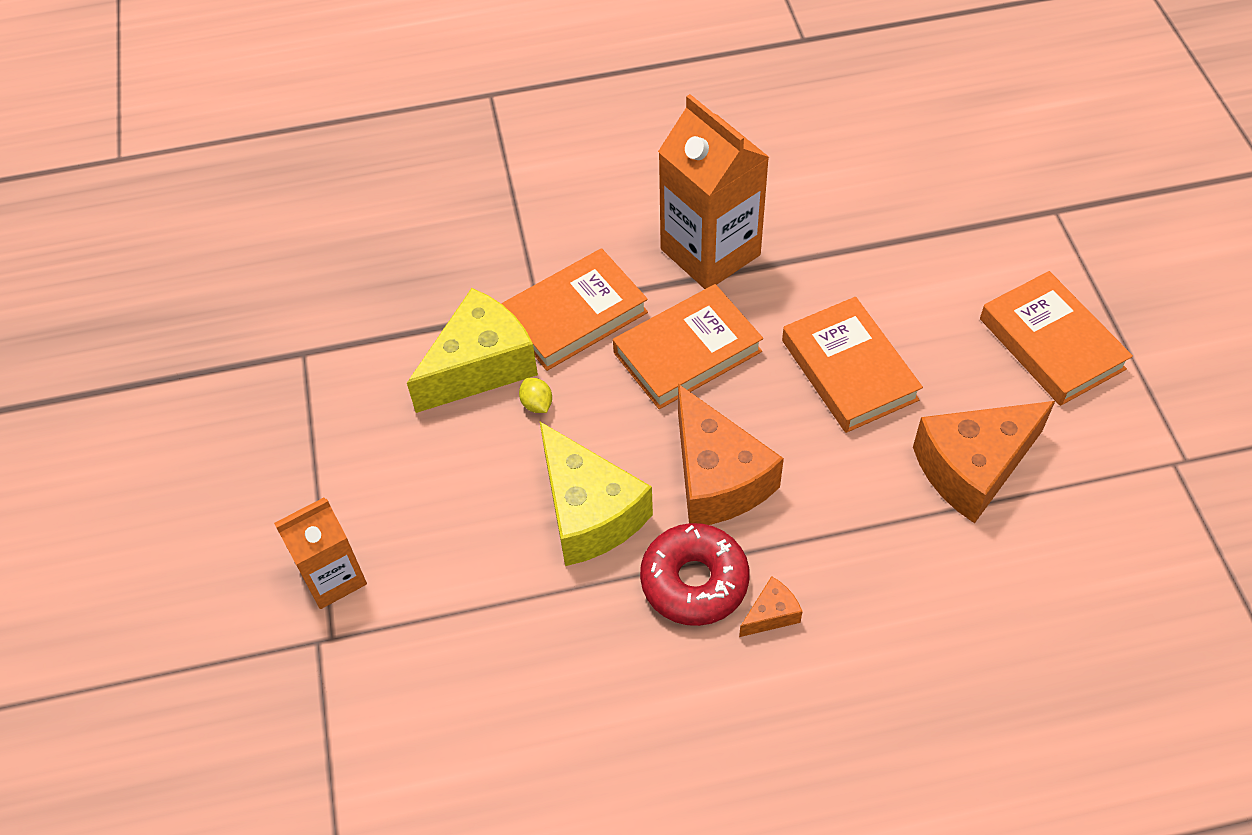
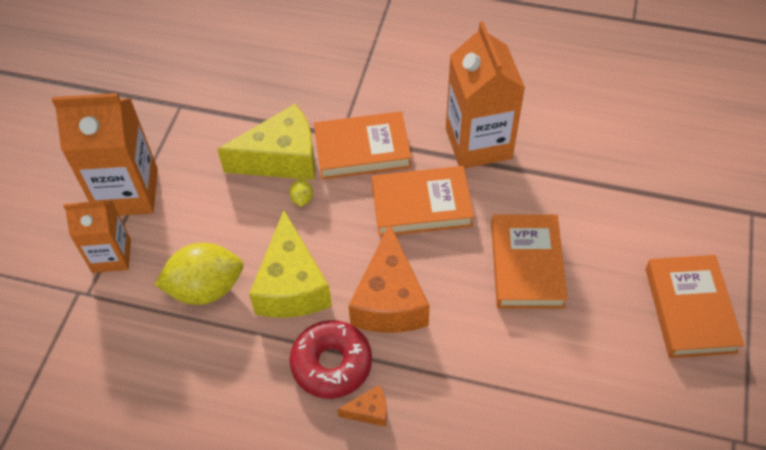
camera: 25 degrees right, 0 degrees up
(303, 489) = (128, 192): none -> orange carton
(483, 562) = (206, 288): none -> yellow lemon
(973, 468) = (575, 374): orange cheese -> none

